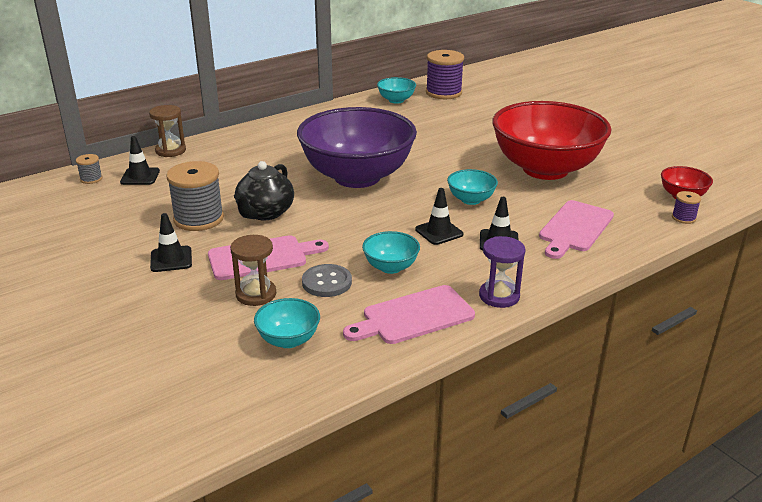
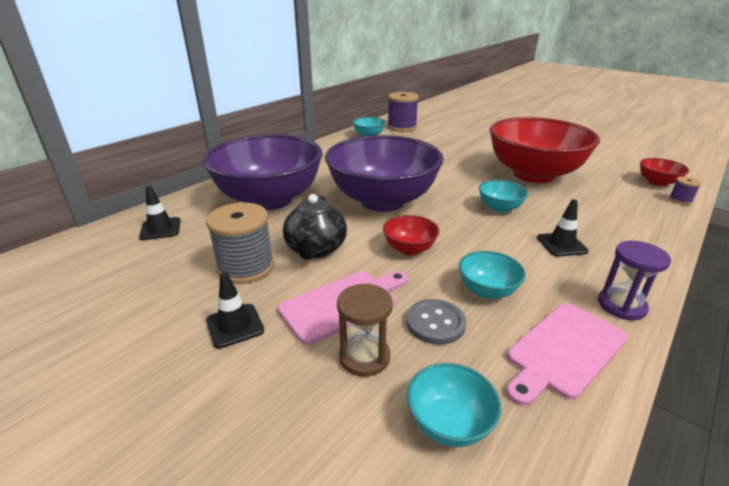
camera: 15 degrees left, 0 degrees up
(91, 179) = (103, 239): grey spool -> none
(170, 151) = (185, 199): brown hourglass -> none
(248, 162) = (269, 200): none -> purple bowl
(349, 224) = (409, 249): none -> red bowl
(439, 232) = (500, 243): black traffic cone -> none
(575, 228) = (610, 222): pink cutting board -> none

